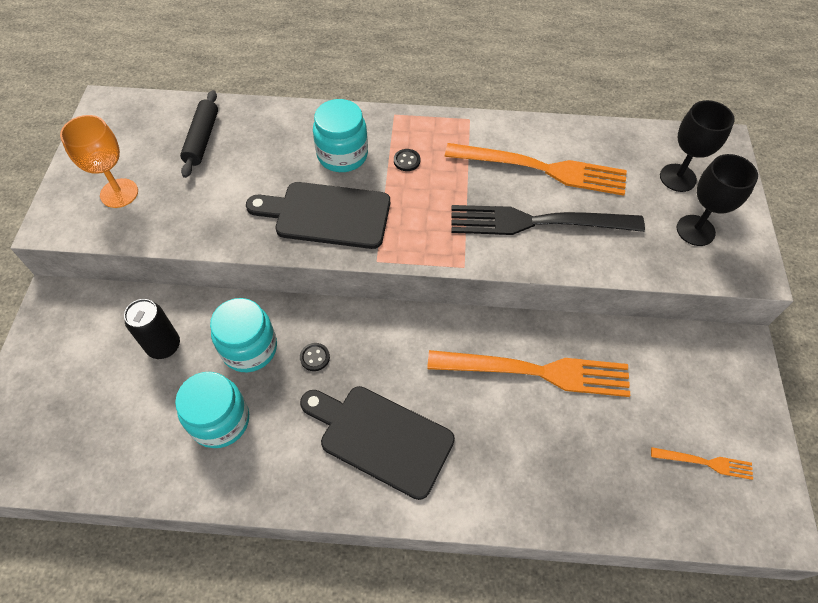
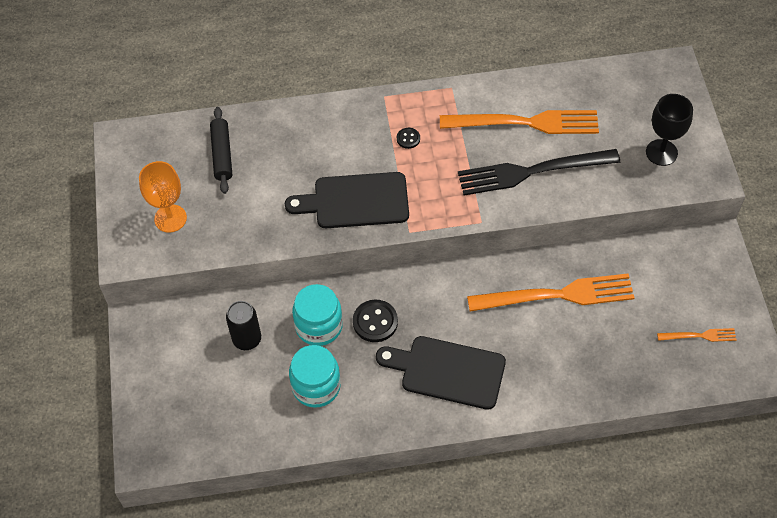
camera: 10 degrees left, 0 degrees up
(315, 357) = (375, 322): black button -> black button, size x1.81
(342, 155) = (351, 144): turquoise jar -> none
(677, 178) = (640, 108): black goblet -> none

